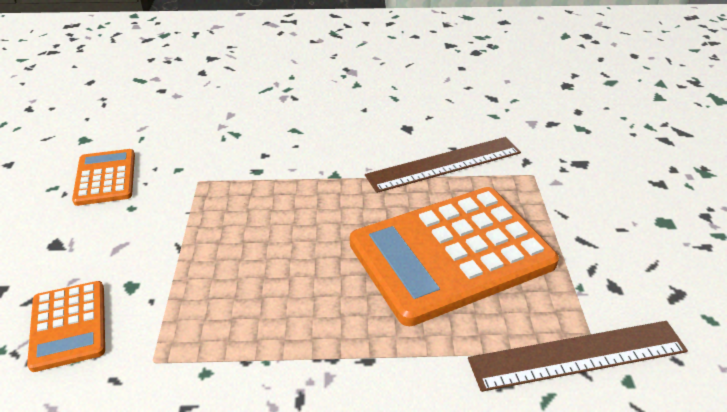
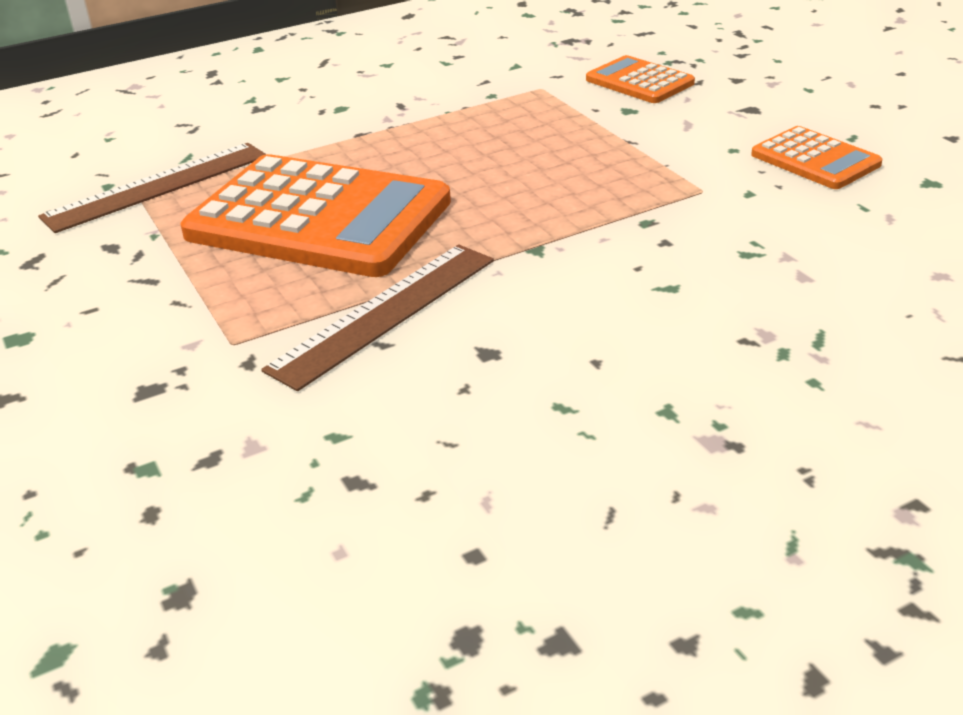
camera: 155 degrees right, 5 degrees down
(451, 254) = (319, 218): orange calculator -> orange calculator turned 75 degrees clockwise

